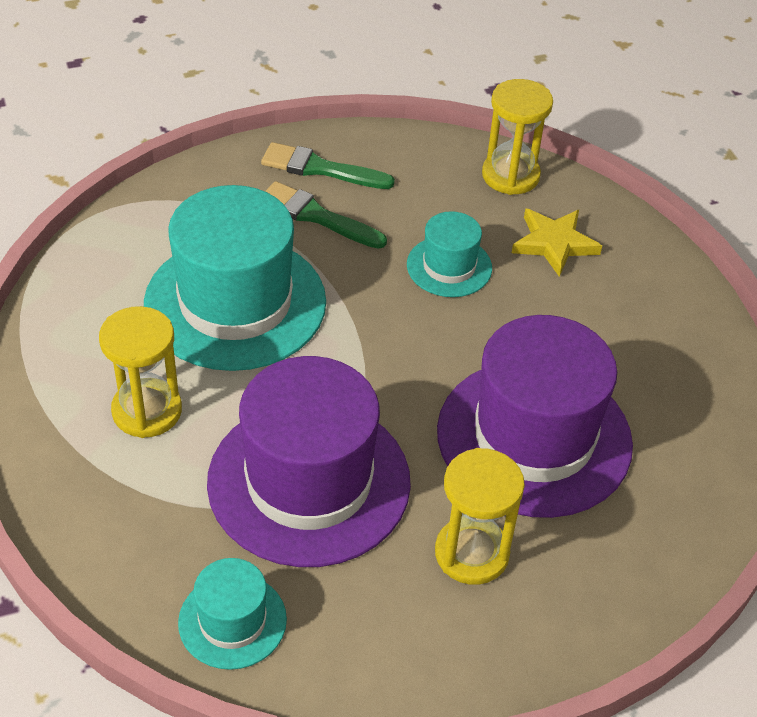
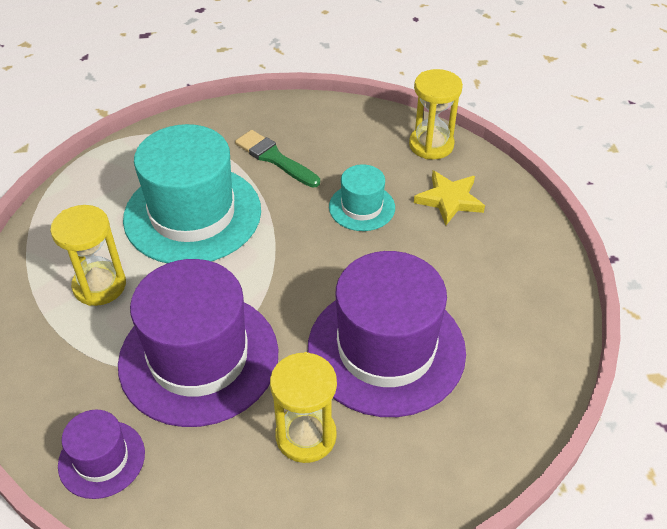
camera: 15 degrees right, 0 degrees up
(232, 621) = (101, 459): turquoise hat -> purple hat
(320, 168) = (289, 124): green brush -> none

